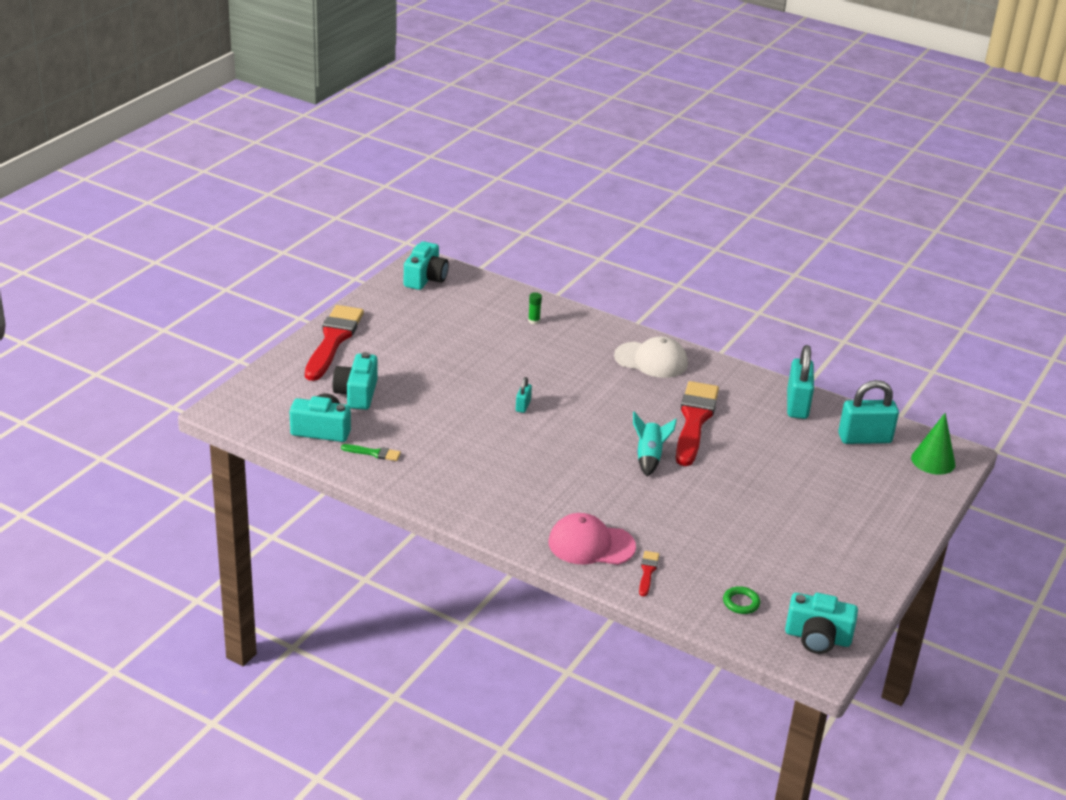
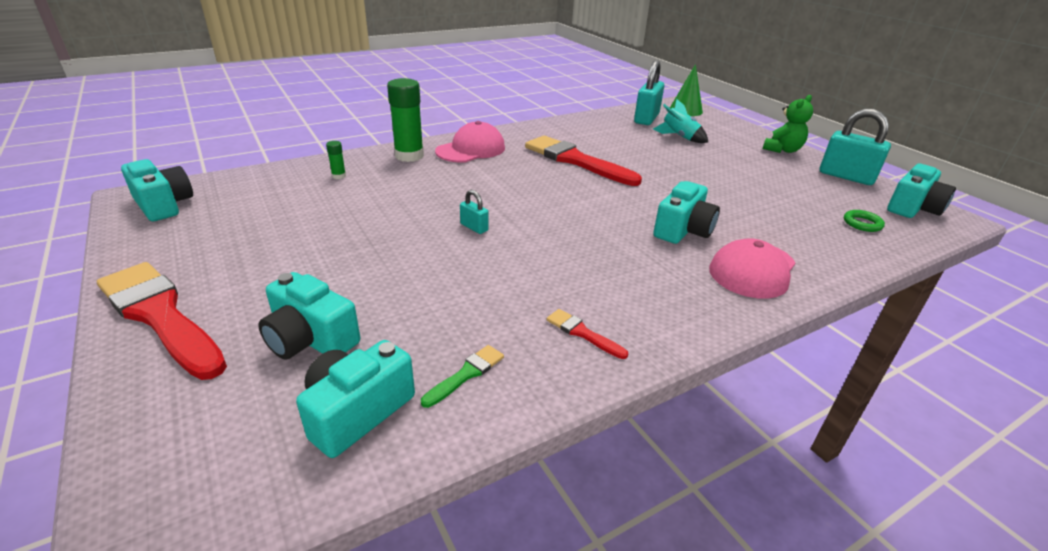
camera: 60 degrees left, 0 degrees up
(603, 336) = (409, 156): none -> green glue stick
(620, 503) = (683, 230): none -> turquoise camera
(647, 572) = (808, 253): red brush -> red brush (582, 333)
(649, 457) = (617, 194): turquoise rocket -> turquoise rocket (679, 137)
(651, 360) = (471, 149): white cap -> pink cap
(797, 405) = (587, 124): turquoise padlock -> turquoise padlock (846, 177)
(884, 544) = (782, 150): none -> green teddy bear

